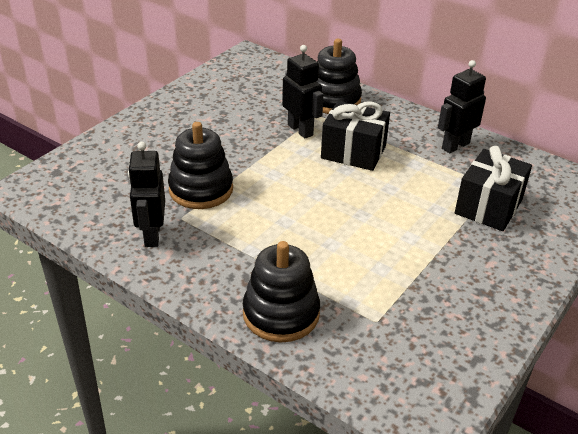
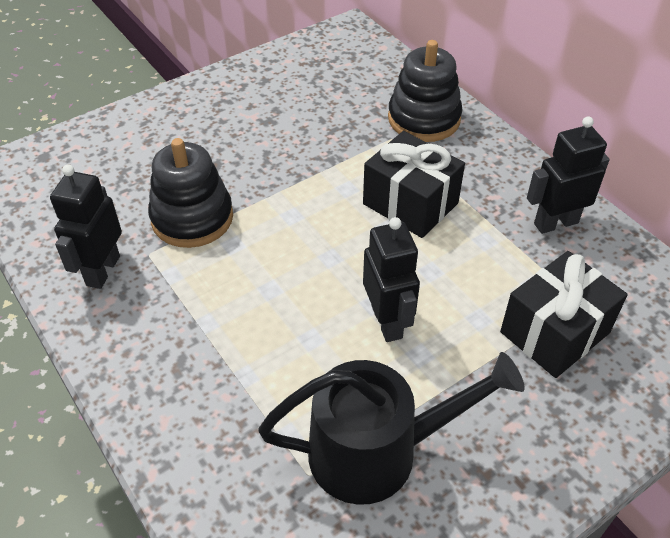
camera: 20 degrees right, 10 degrees up
(281, 314) = (195, 428): black stacking toy -> none
(300, 130) = (358, 155): black robot -> black robot (387, 322)
(413, 297) = (377, 452): none -> black watering can

